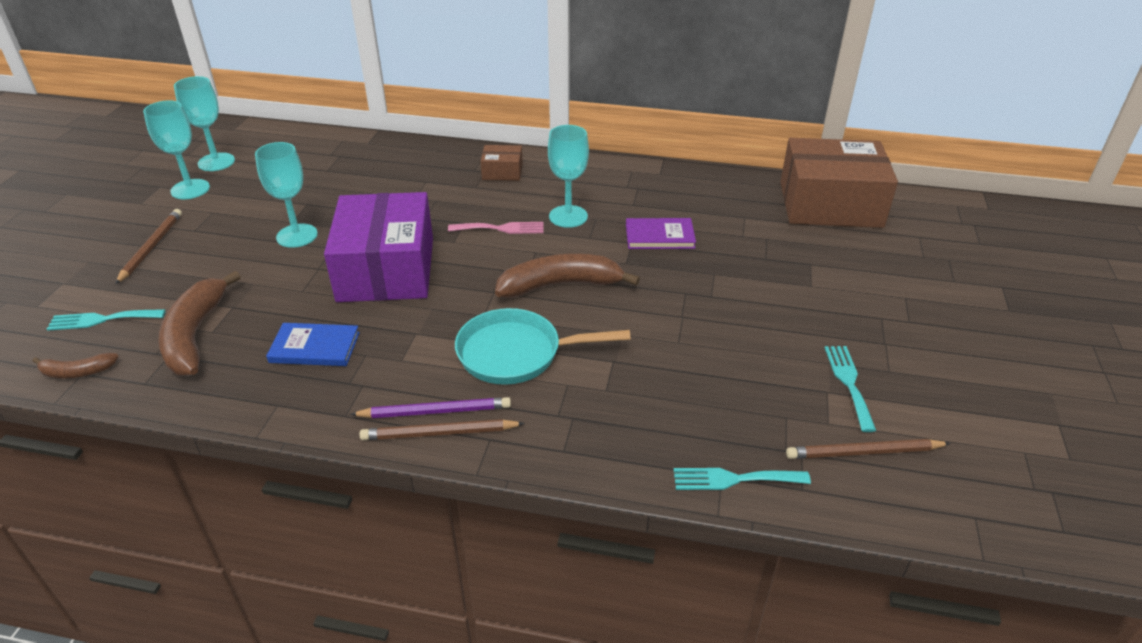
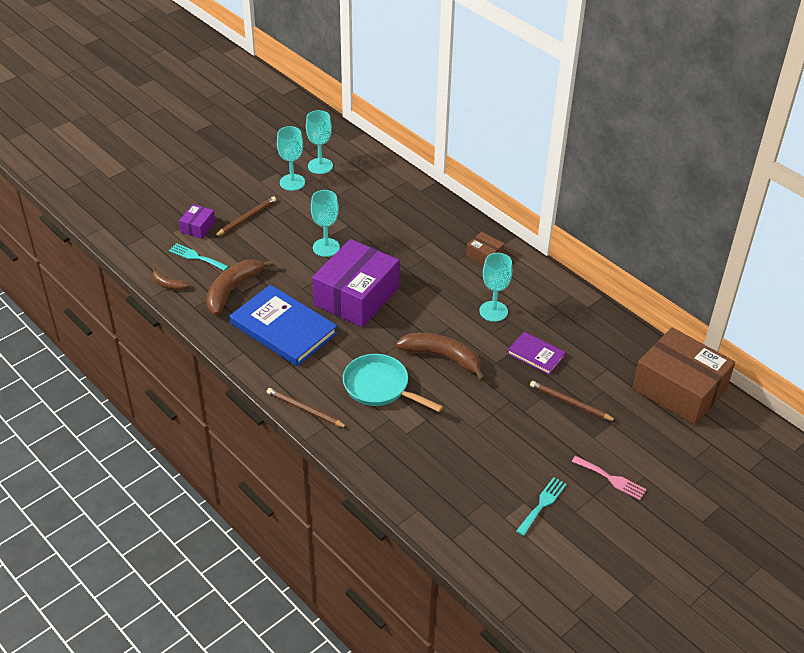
camera: 35 degrees right, 5 degrees up
(79, 284) = (198, 227): none -> purple box
(314, 347) = (283, 328): blue book -> blue book, size x1.92
(435, 411) = (312, 397): purple pencil -> none
(501, 228) = (444, 300): pink fork -> pink fork (611, 479)
(734, 479) = (422, 514): turquoise fork -> none
(864, 452) = (504, 542): brown pencil -> brown pencil (570, 403)

